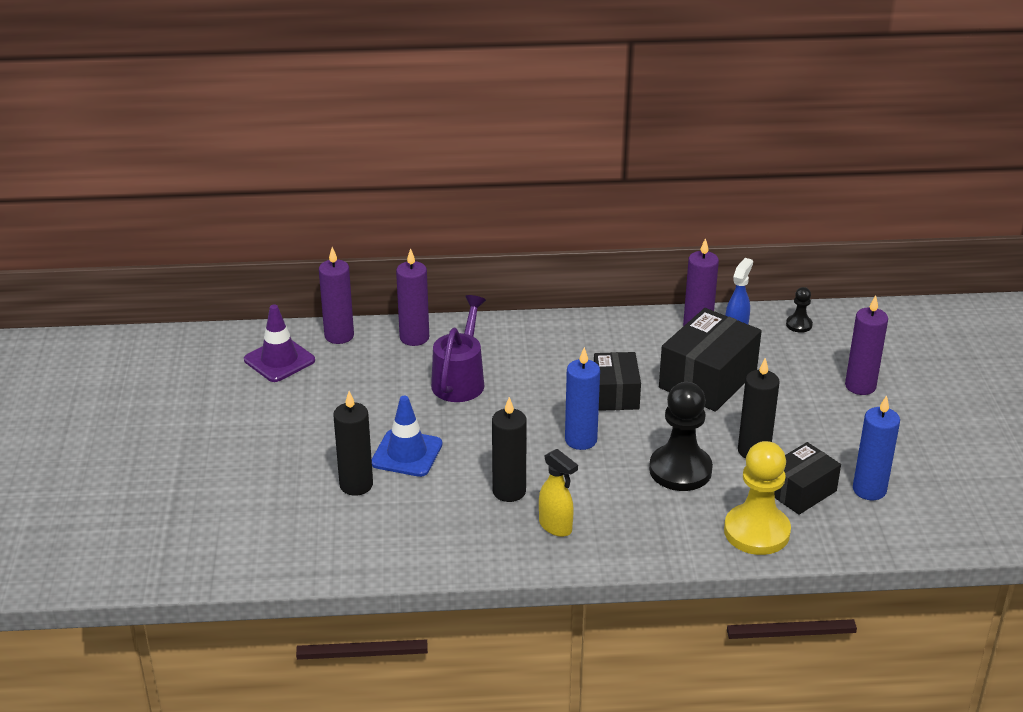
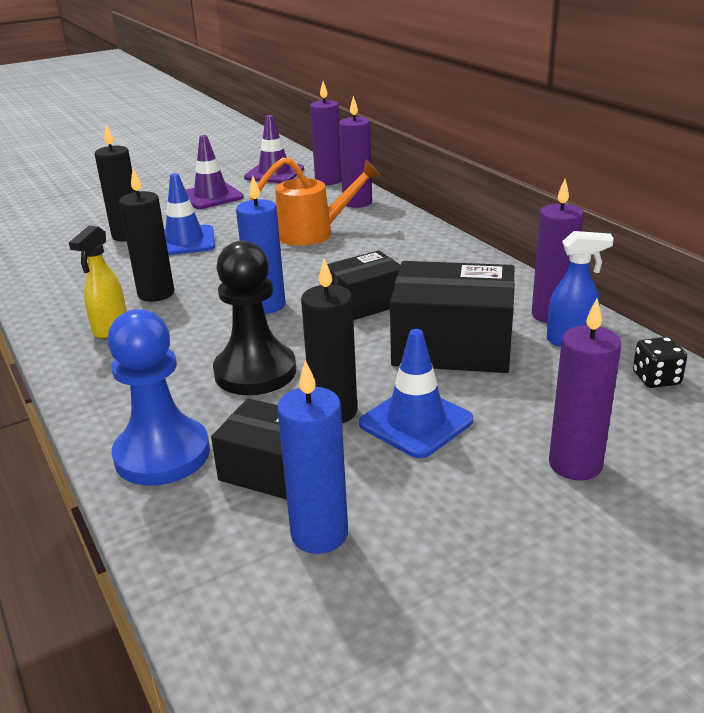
camera: 65 degrees right, 5 degrees down
(302, 413) = (211, 196): none -> purple traffic cone
(460, 380) = (314, 233): purple watering can -> orange watering can
(756, 532) = (162, 454): yellow pawn -> blue pawn
(786, 424) = (416, 422): none -> blue traffic cone
(799, 325) = (656, 378): black pawn -> black dice

